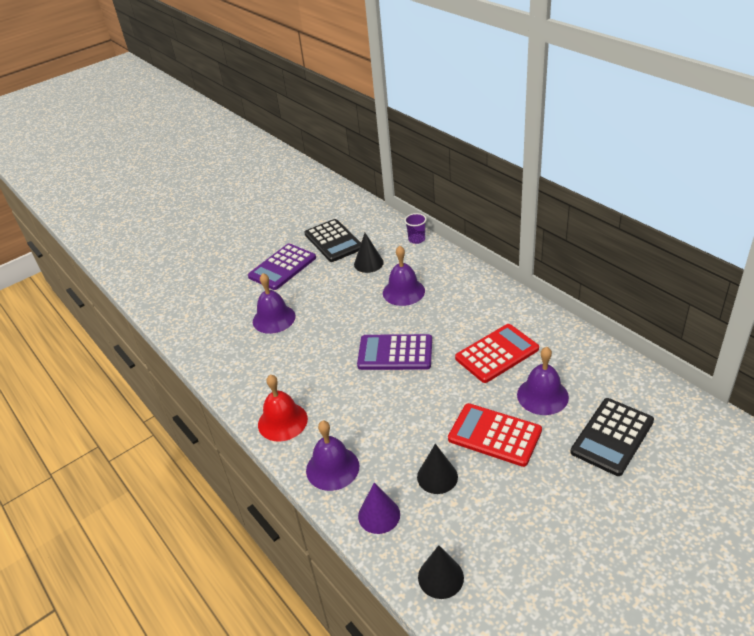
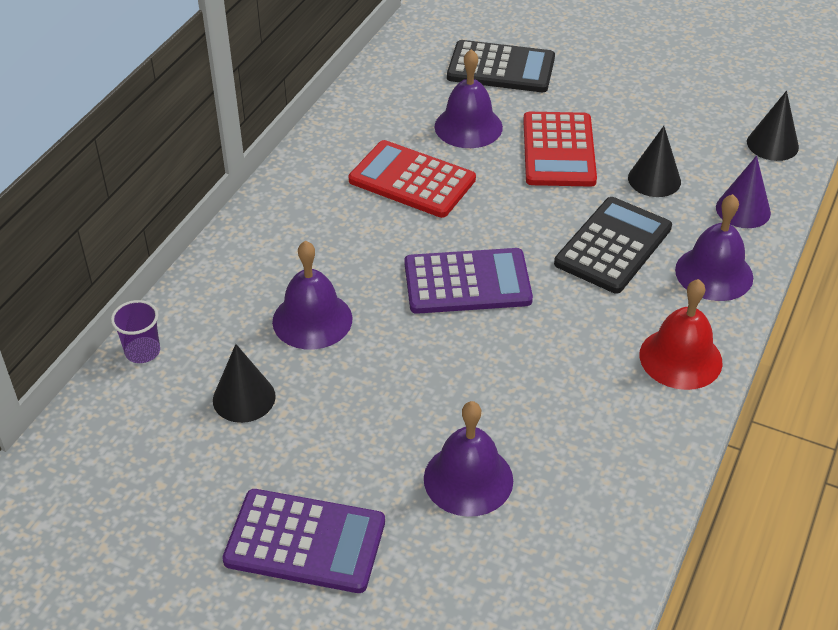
camera: 120 degrees left, 5 degrees up
(333, 241) = (182, 487): black calculator -> black calculator (613, 246)
(395, 353) = (467, 282): purple calculator -> purple calculator turned 75 degrees counterclockwise

